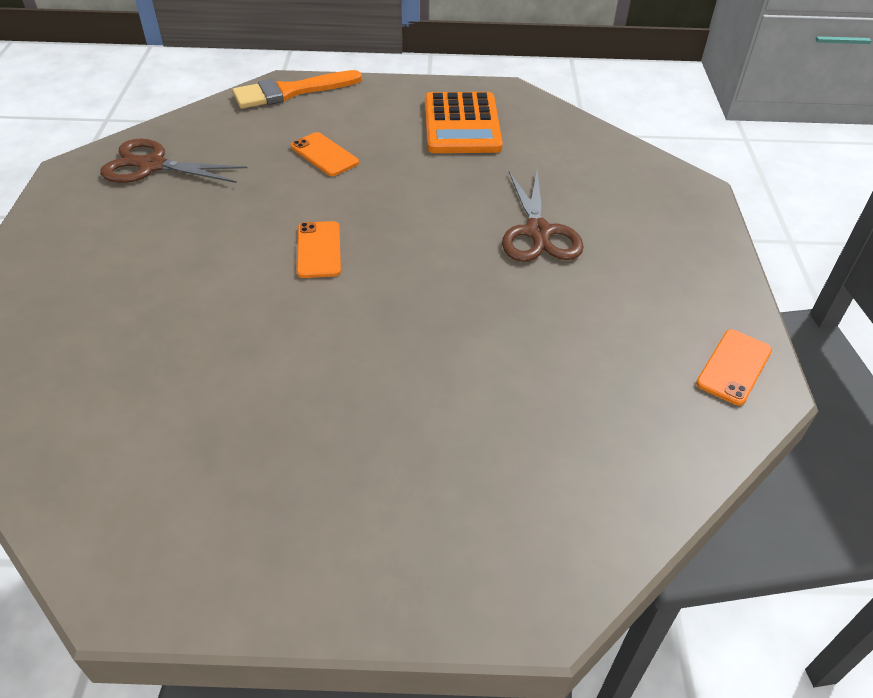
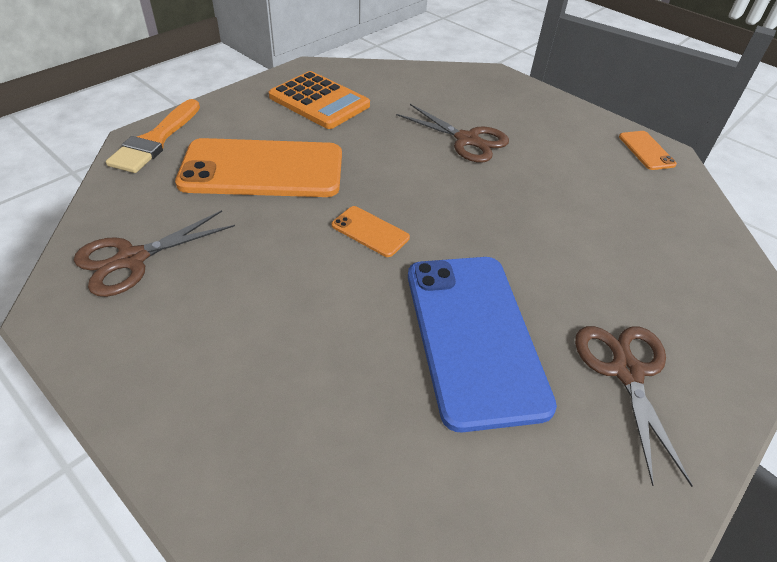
camera: 50 degrees left, 0 degrees up
(255, 375) = (473, 336): none -> blue phone
(314, 501) = (626, 371): none -> brown scissors
(324, 155) = (262, 169): orange phone -> orange phone, size x2.31

